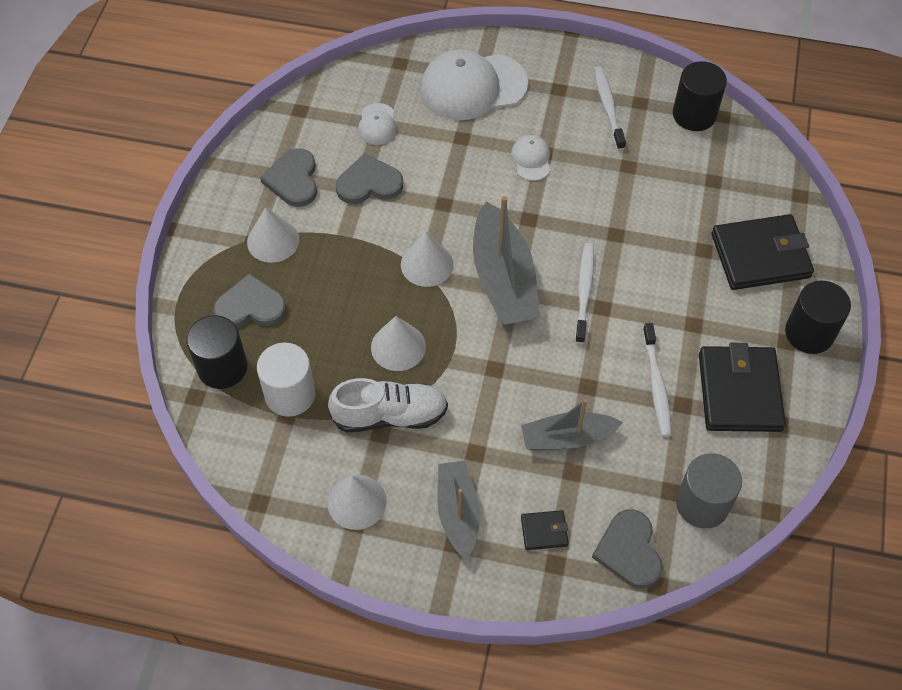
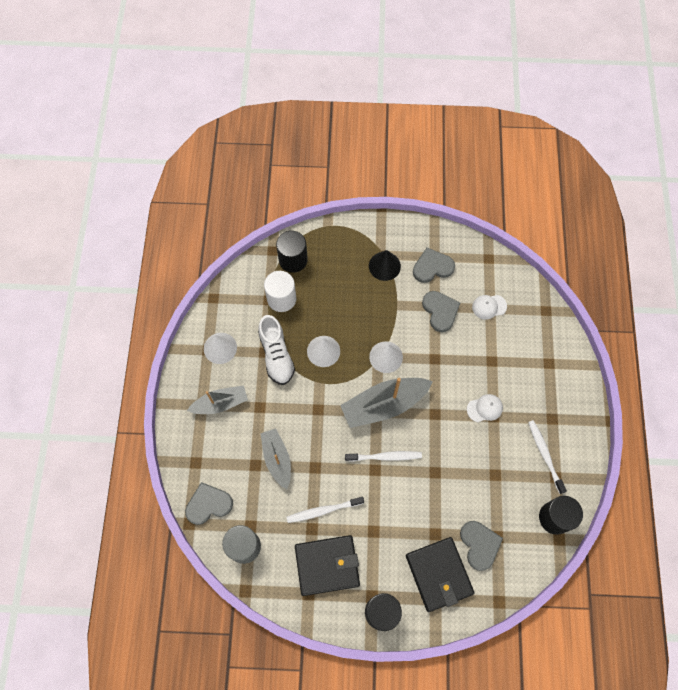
camera: 80 degrees right, 10 degrees up
(250, 306) = (336, 264): grey heart -> grey heart (479, 544)
(273, 240) = (384, 266): white cone -> black cone
(473, 87) = (538, 361): white cap -> none
(544, 531) = (215, 453): black wallet -> none
(608, 107) = (545, 455): white toothbrush -> white toothbrush turned 90 degrees counterclockwise

